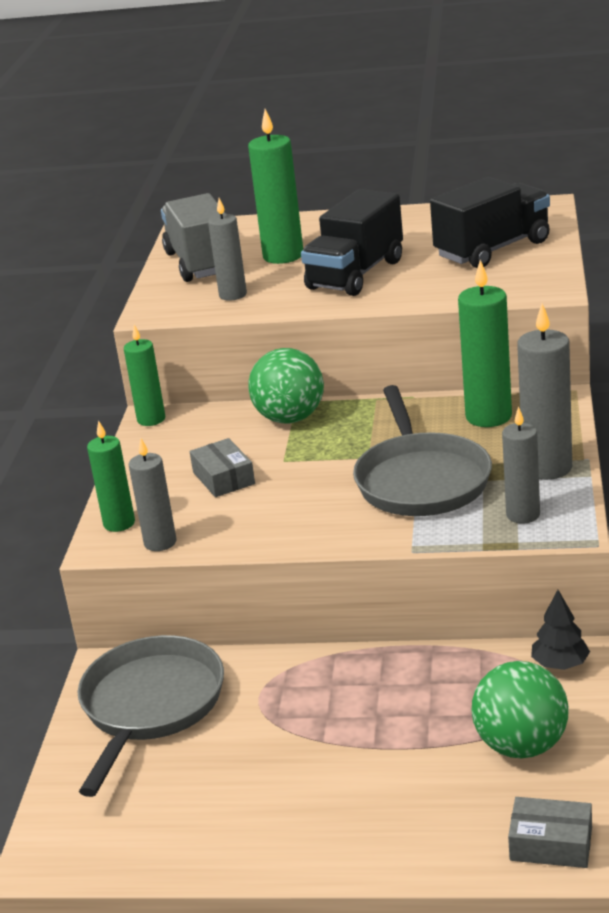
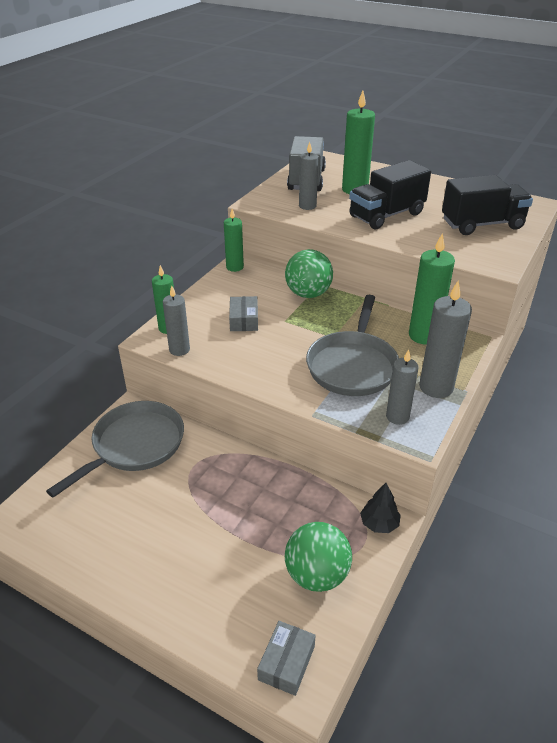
camera: 20 degrees right, 10 degrees up
(551, 844) = (286, 663): grey box -> grey box turned 75 degrees clockwise

